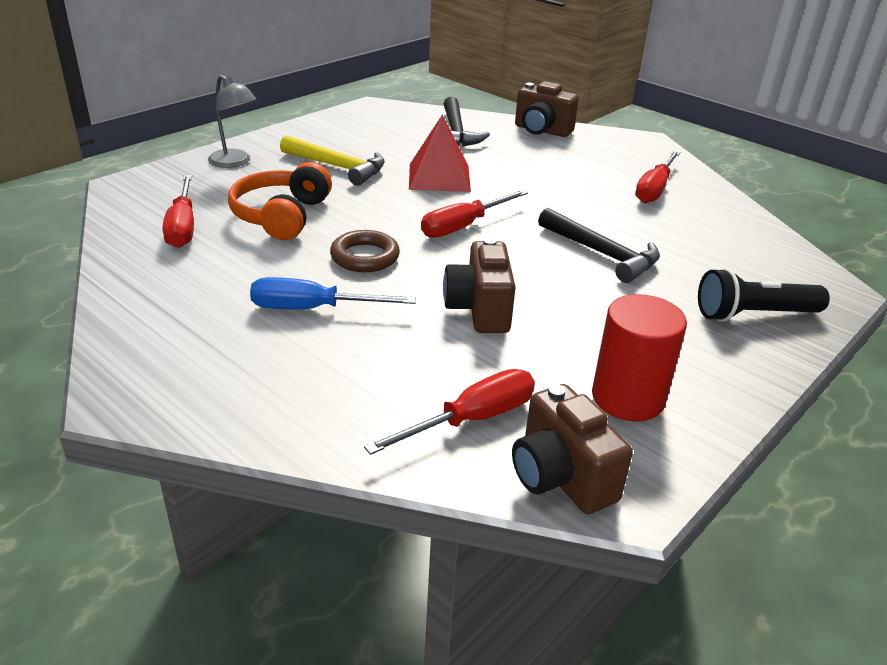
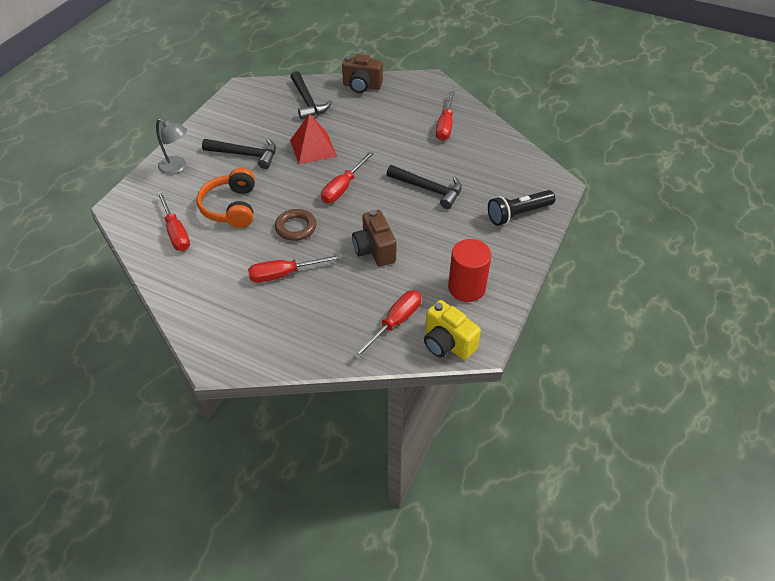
camera: 15 degrees left, 15 degrees up
(313, 309) = (284, 274): blue screwdriver -> red screwdriver
(338, 167) = (246, 155): yellow hammer -> black hammer
(561, 477) = (447, 343): brown camera -> yellow camera

